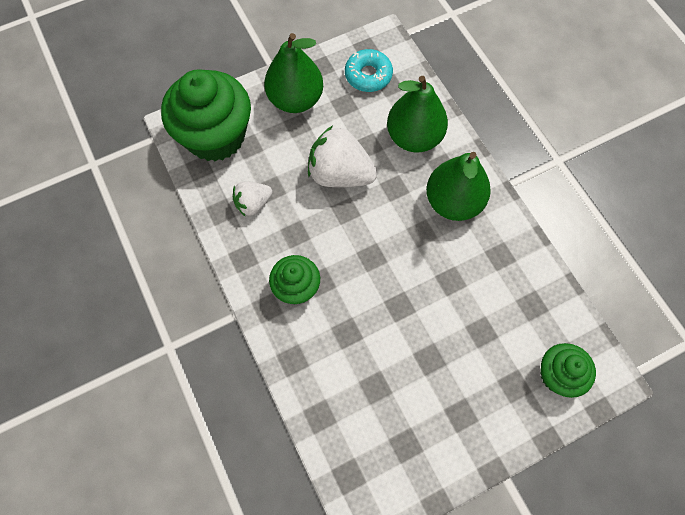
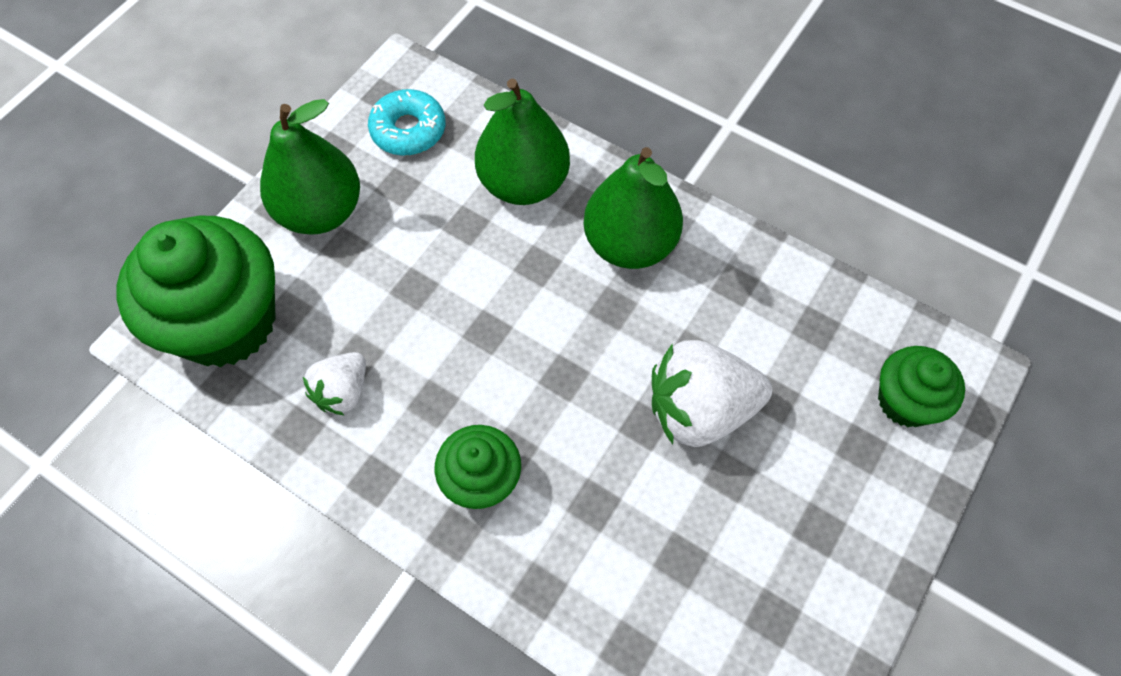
camera: 30 degrees left, 5 degrees down
(340, 174) = (449, 284): white strawberry -> white strawberry (699, 409)

